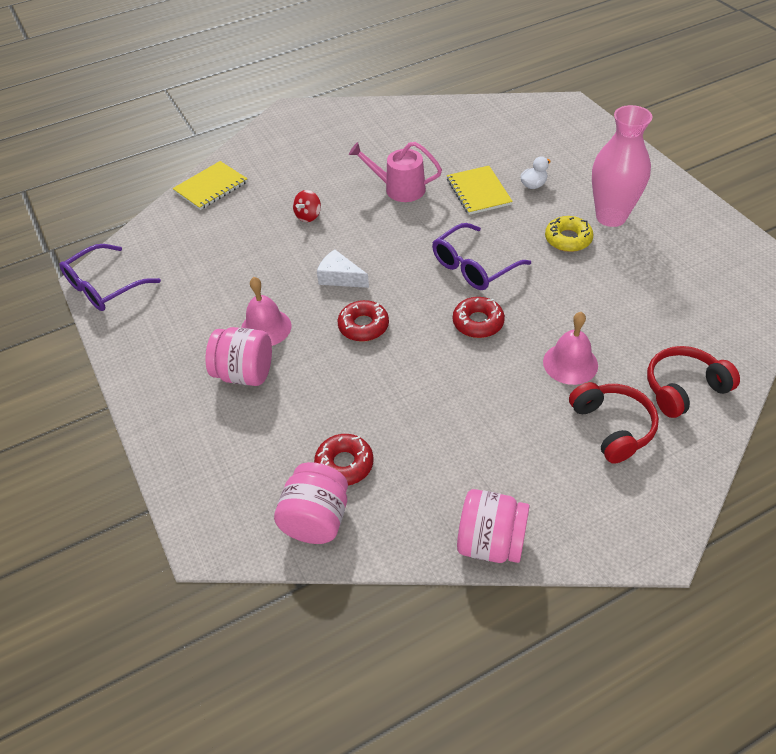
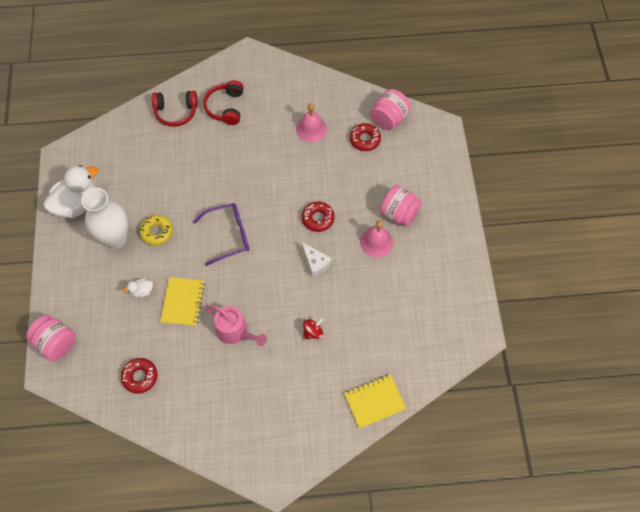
camera: 160 degrees left, 15 degrees up
(105, 287) = (473, 323): purple glasses -> none
(478, 322) = (251, 193): red donut -> red donut (140, 377)
(491, 543) = (316, 80): pink jar -> pink jar (56, 343)
(570, 363) = (220, 148): pink bell -> pink bell (311, 129)
(611, 217) = (116, 238): pink vase -> white vase
(696, 231) = (77, 204): none -> white duck

